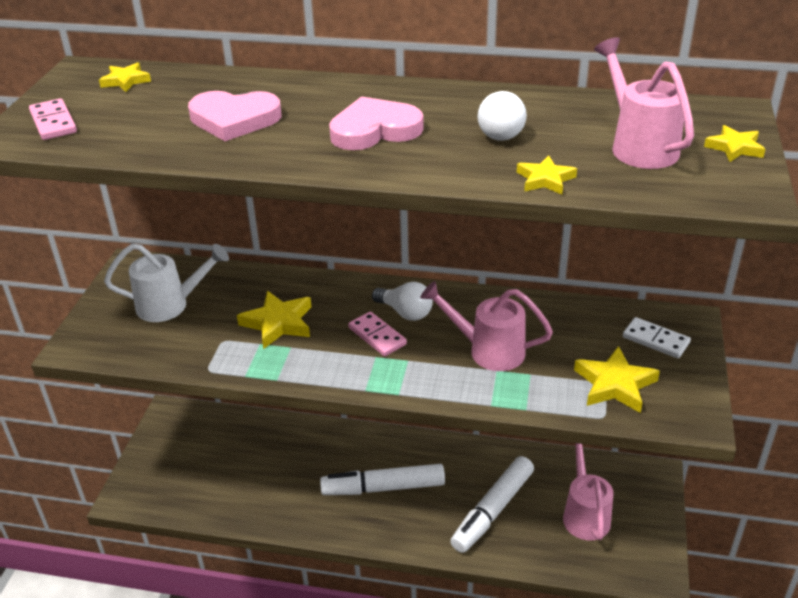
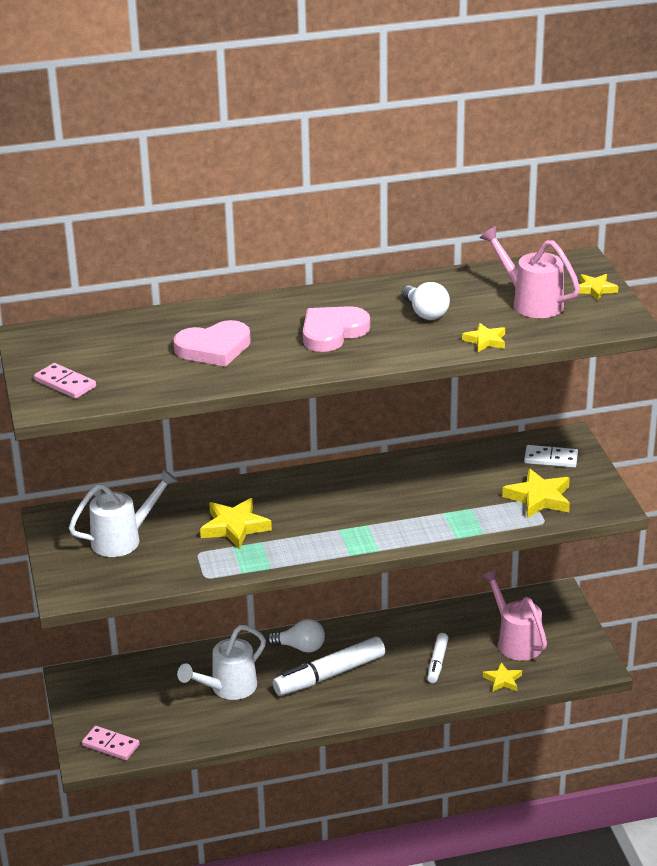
camera: 25 degrees left, 5 degrees down
(126, 81) = (83, 337): yellow star -> yellow star (503, 680)
(285, 469) = (228, 688): none -> white watering can
(377, 336) = (328, 514): pink domino -> pink domino (111, 745)
(405, 312) = (337, 490): white light bulb -> white light bulb (300, 647)
(488, 350) = (426, 500): pink watering can -> none
(493, 510) = (437, 662): white marker -> white marker, size x0.56

